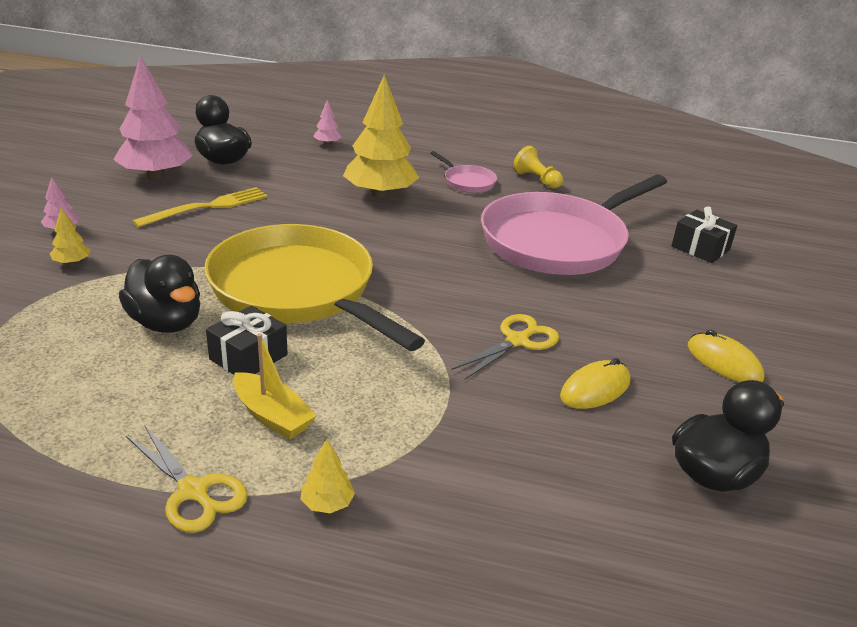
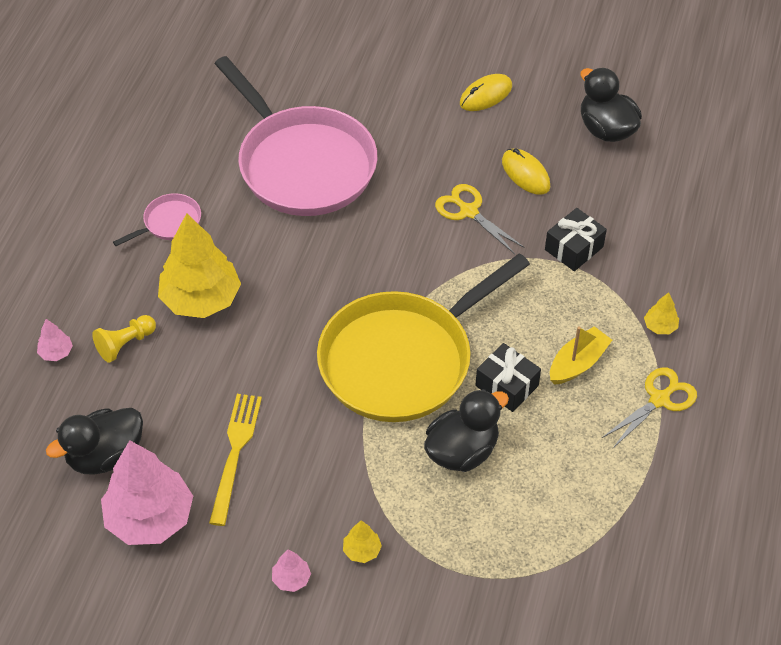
camera: 85 degrees left, 20 degrees up
(207, 207) = (235, 453): yellow fork -> yellow fork turned 45 degrees clockwise
(536, 180) = (164, 164): yellow pawn -> yellow pawn (125, 344)
(700, 248) = (312, 67): black gift -> black gift (574, 248)

